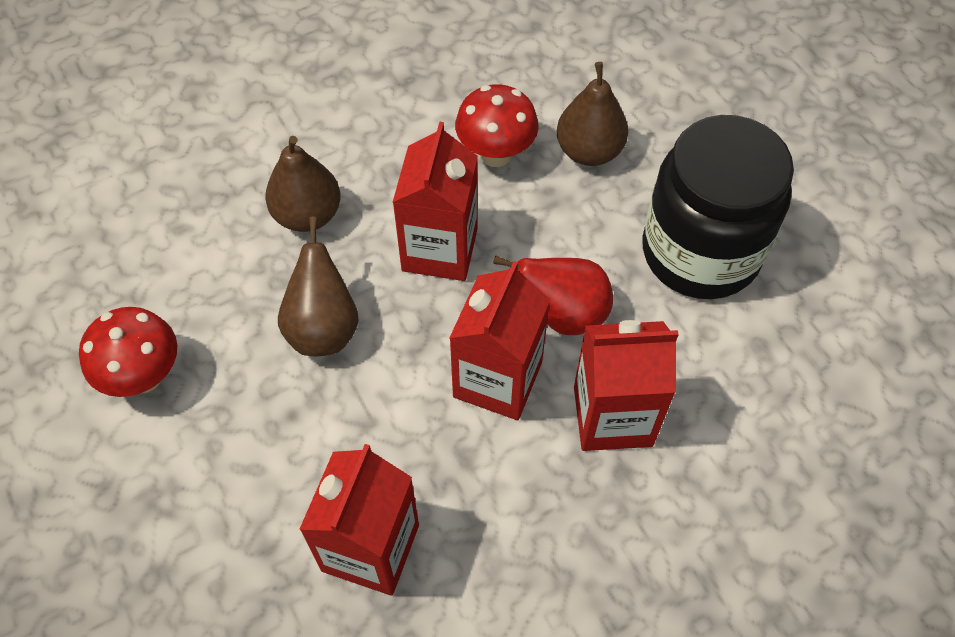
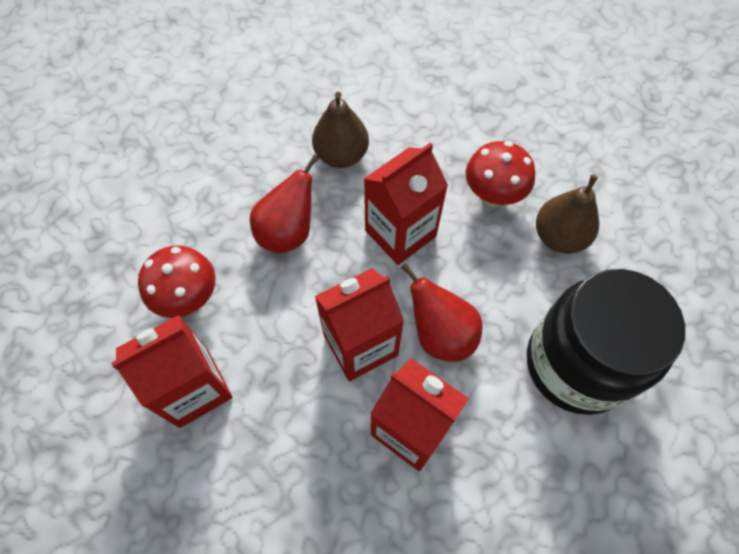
camera: 40 degrees right, 5 degrees up
(144, 376) = (170, 188): red mushroom -> red mushroom (189, 298)
(323, 328) = (288, 232): brown pear -> red pear

